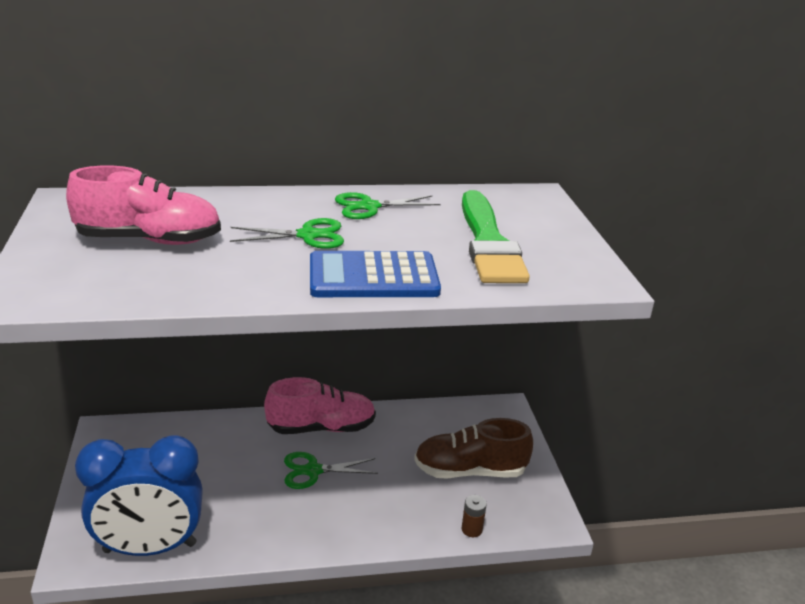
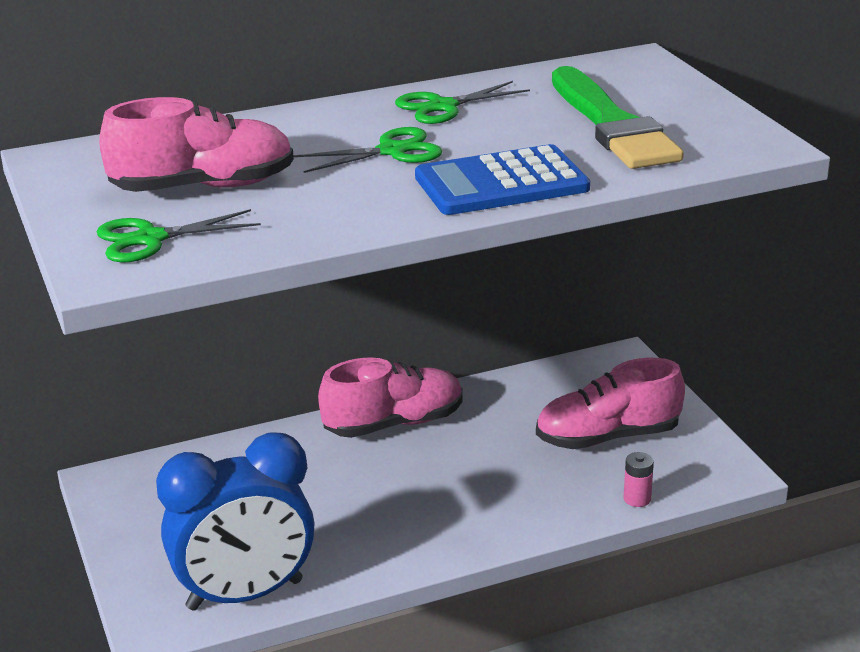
camera: 10 degrees left, 0 degrees up
(313, 470) = (408, 473): green scissors -> green scissors (150, 239)
(470, 471) = (607, 437): brown shoe -> pink shoe
(472, 529) = (637, 499): brown battery -> pink battery

